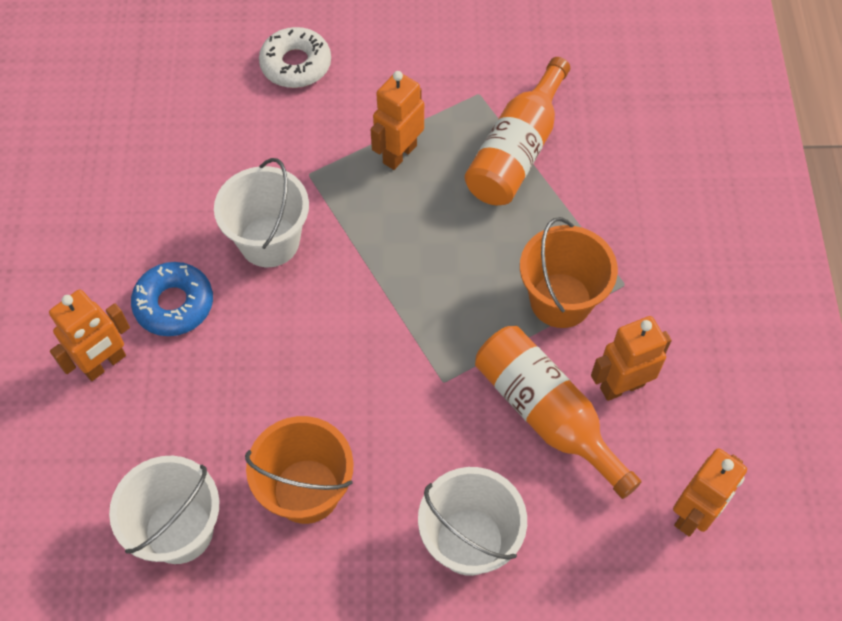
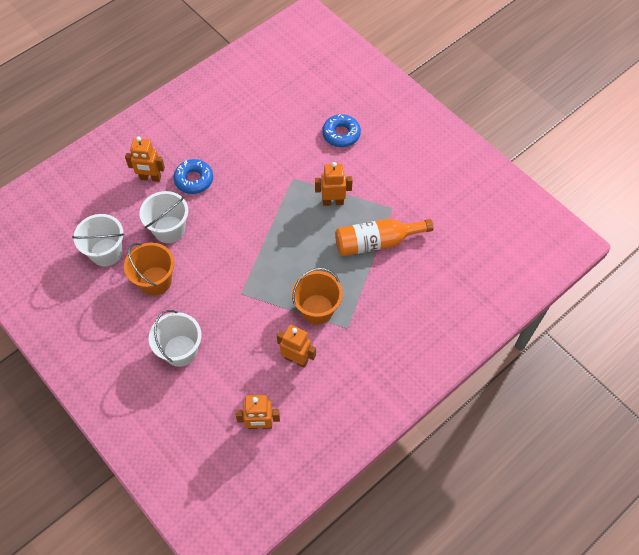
camera: 50 degrees right, 0 degrees up
(269, 241) = (249, 189): white bucket -> white bucket (169, 229)
(296, 64) = (341, 134): white donut -> blue donut
(546, 414) = (259, 340): orange bottle -> none

